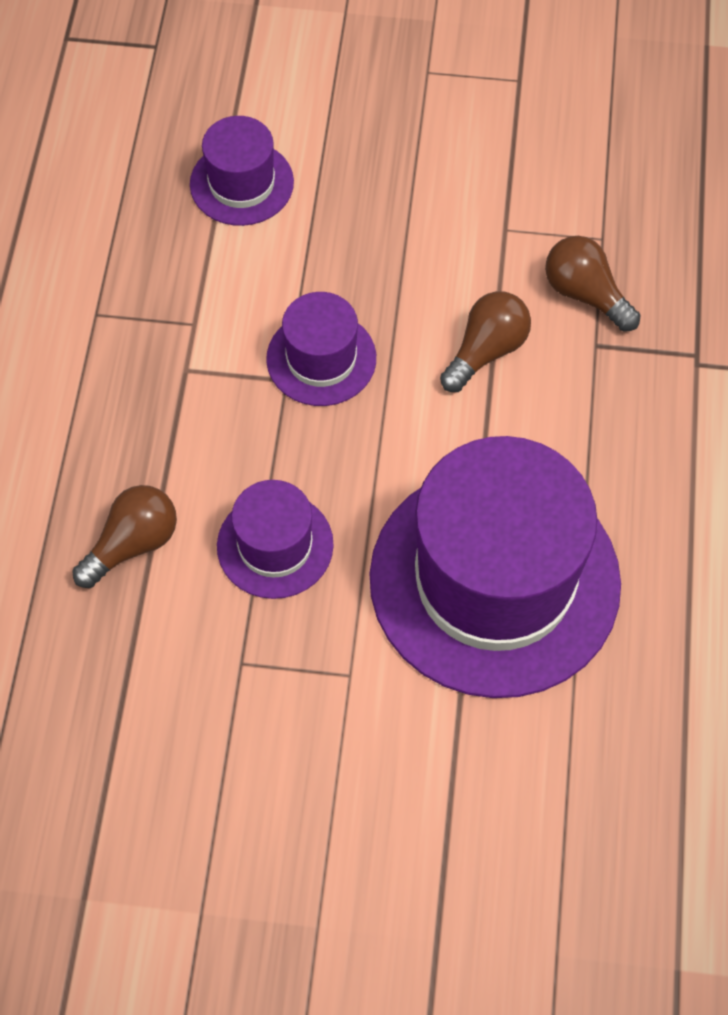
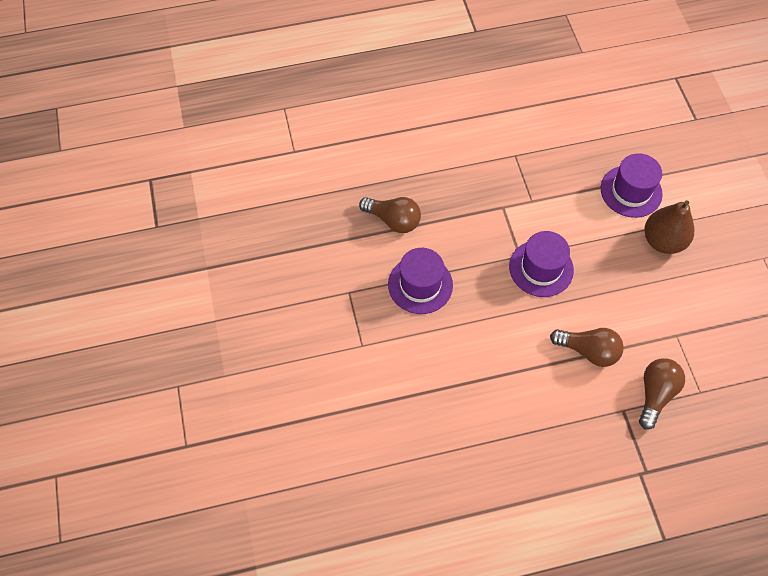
camera: 70 degrees right, 0 degrees up
(346, 179) = (663, 241): none -> brown pear
(494, 580) = (446, 400): purple hat -> none

